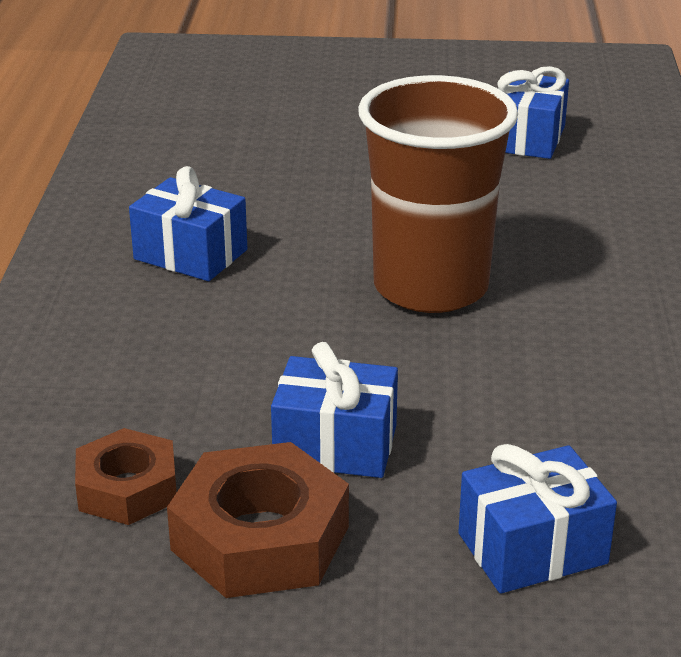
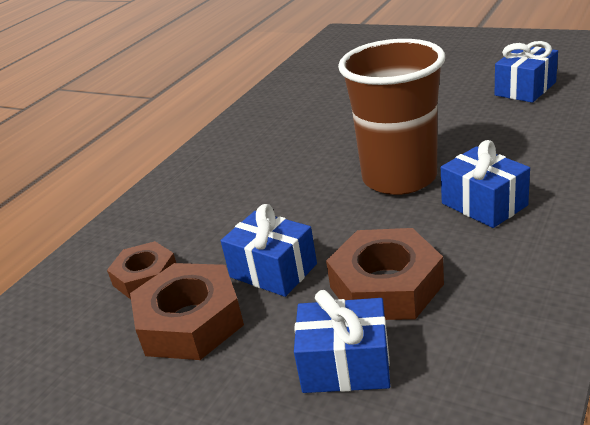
camera: 30 degrees right, 0 degrees up
(190, 254) = (276, 145): blue gift -> blue gift (484, 204)
(516, 439) = (386, 286): none -> brown nut

